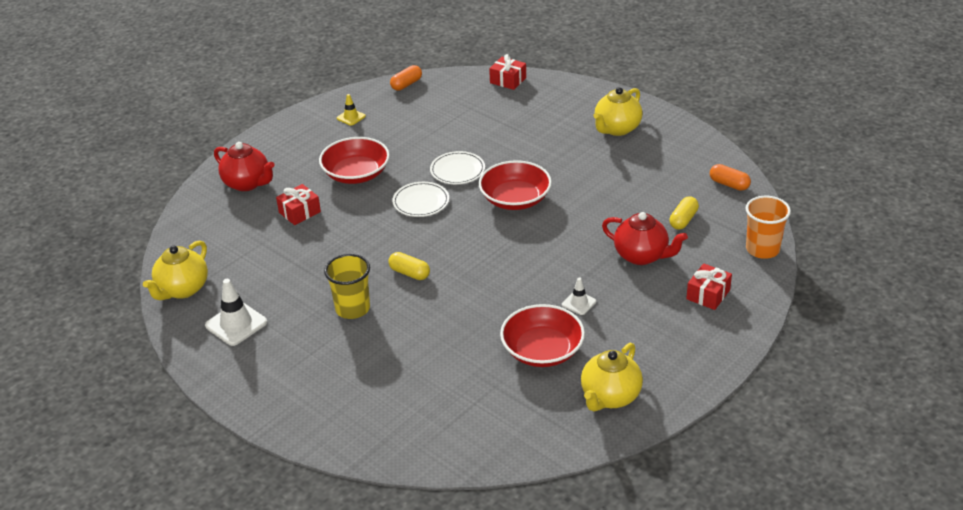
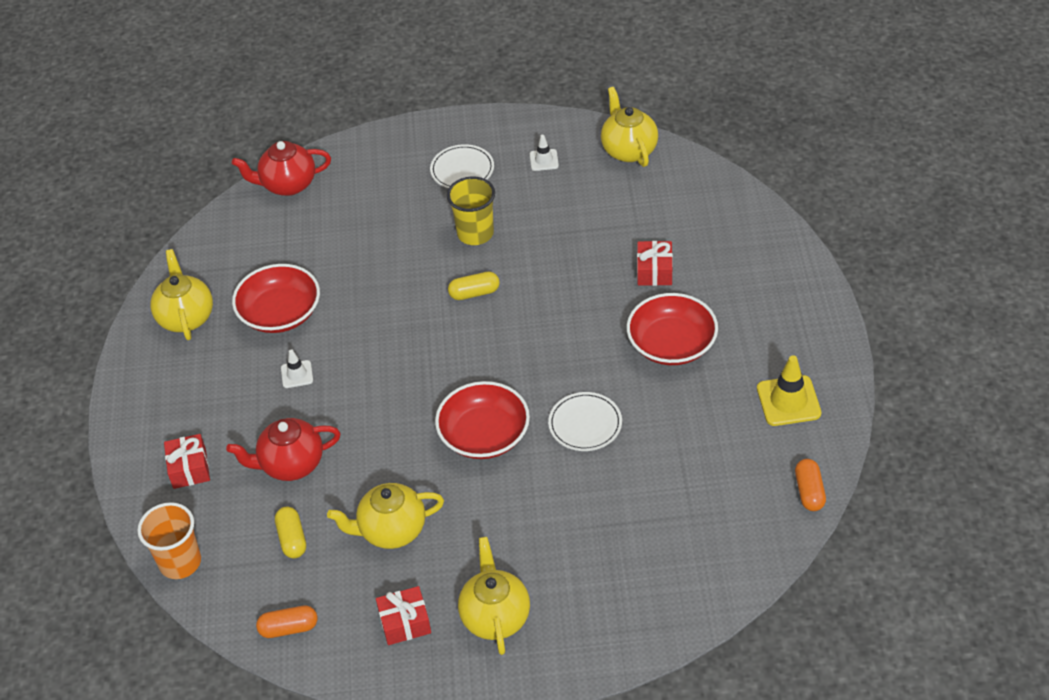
camera: 135 degrees right, 10 degrees up
(236, 324) = (544, 160): white traffic cone -> white traffic cone, size x0.57
(247, 183) = (747, 260): red teapot -> red teapot (287, 185)
(351, 117) = (788, 401): yellow traffic cone -> yellow traffic cone, size x1.76
(421, 201) = (567, 363): white plate -> white plate (462, 170)
(508, 80) = (712, 594): red gift -> red gift (405, 623)
(623, 190) = (391, 530): none -> yellow teapot

